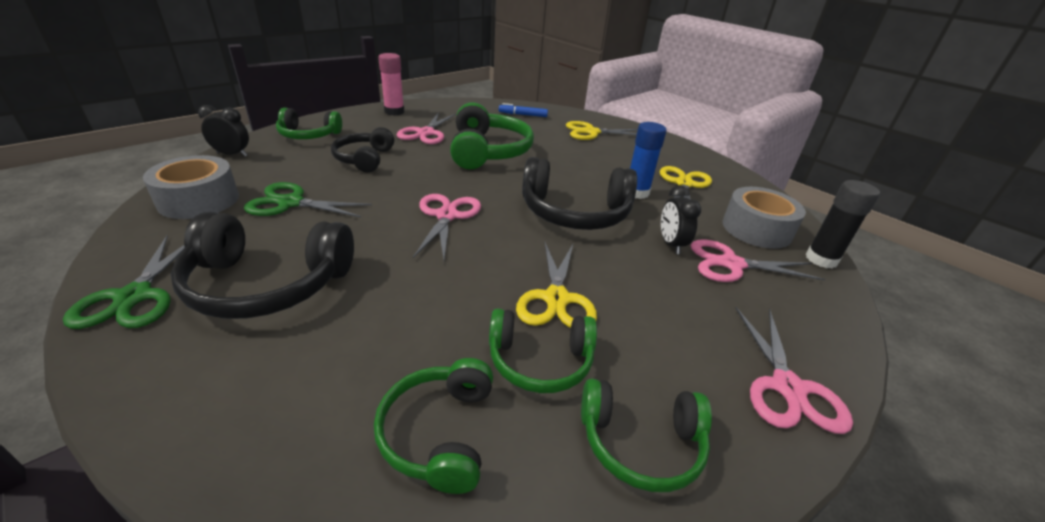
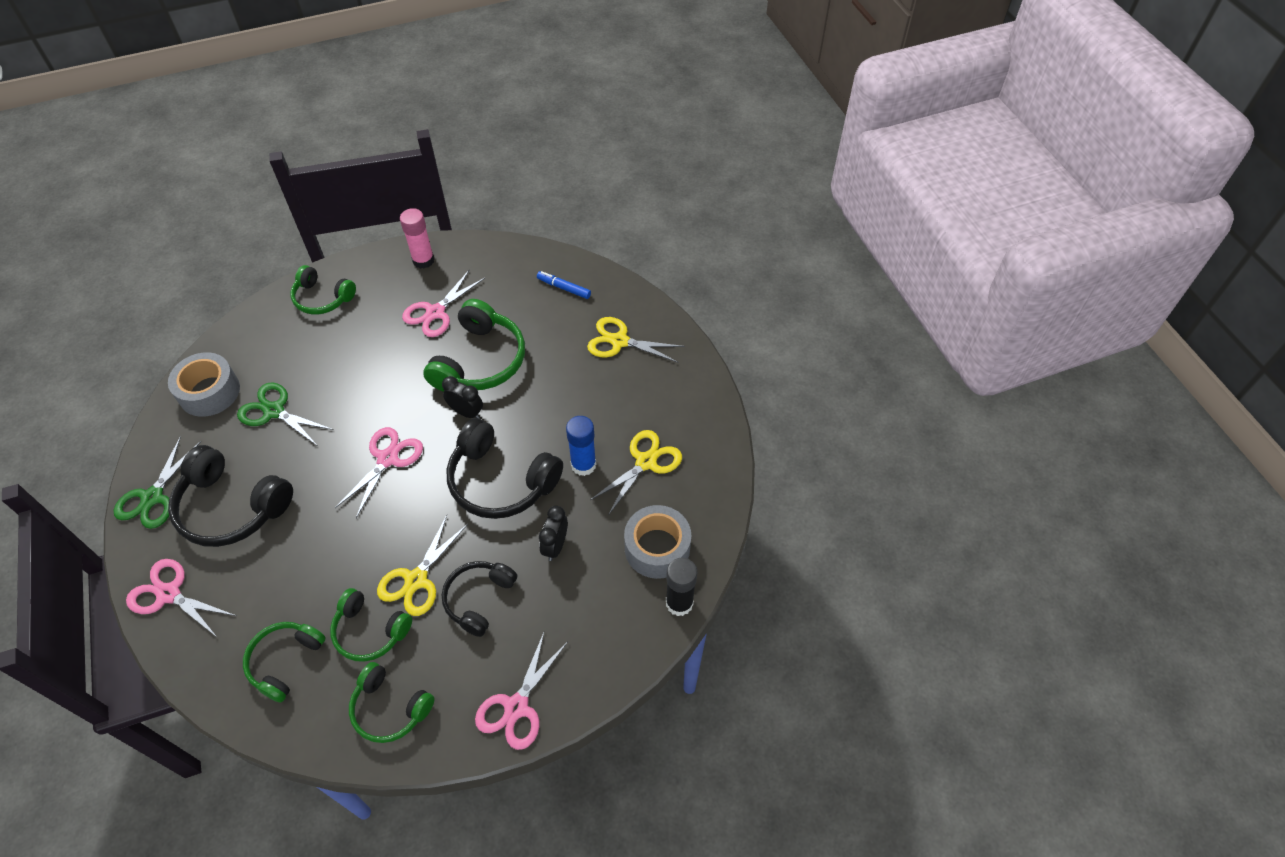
camera: 25 degrees right, 20 degrees up
(232, 154) = (248, 323): black clock -> black clock (466, 412)
(364, 159) = (357, 353): black headphones -> black headphones (479, 599)
(731, 264) = (588, 584): pink scissors -> pink scissors (169, 594)

